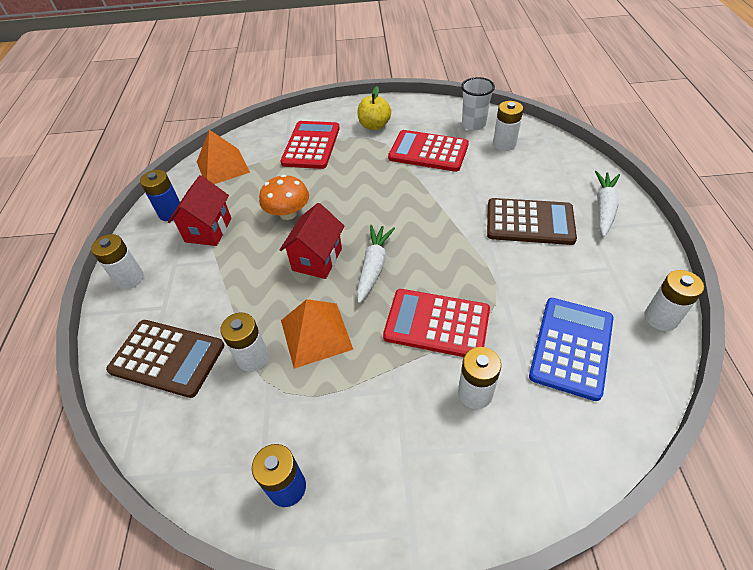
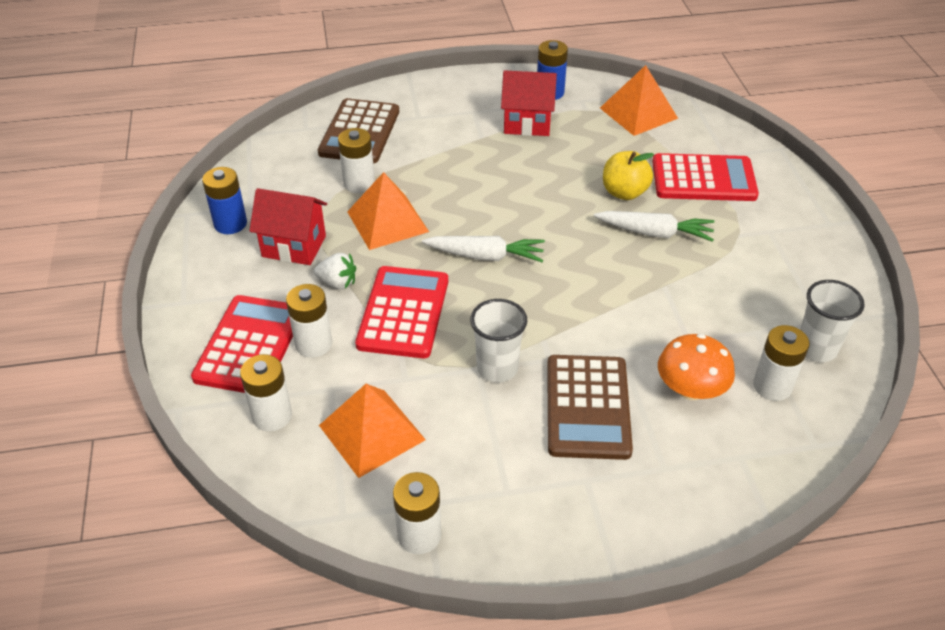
camera: 80 degrees right, 5 degrees down
(130, 278) = (453, 88): white battery -> white battery (272, 416)
(288, 213) = (564, 177): orange mushroom -> orange mushroom (690, 389)
(317, 259) = (492, 210): red house -> red house (294, 246)
(374, 125) = (772, 235): yellow apple -> yellow apple (624, 192)
(395, 375) = (337, 283): none -> white strawberry
(428, 151) = (724, 296): red calculator -> red calculator (249, 345)
(497, 266) = (497, 368): none -> white cup
(571, 347) = (372, 432): blue calculator -> orange pyramid
(604, 208) = (636, 502): white carrot -> white carrot (654, 233)

